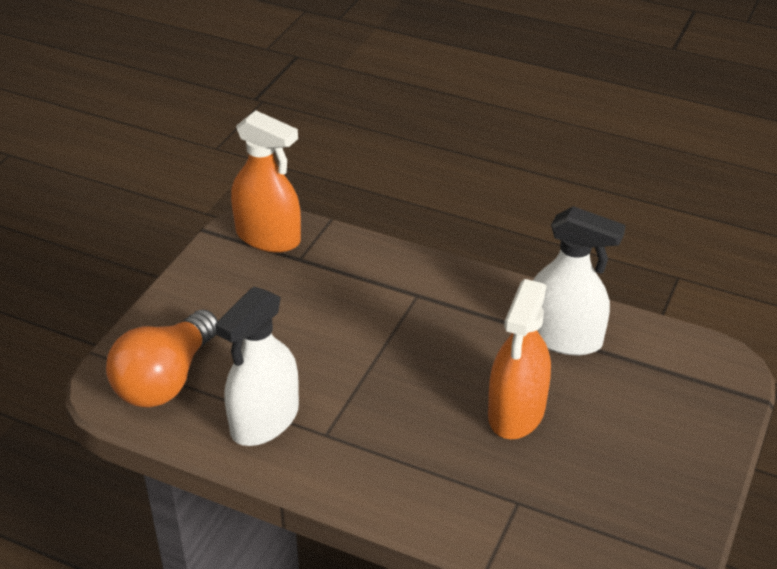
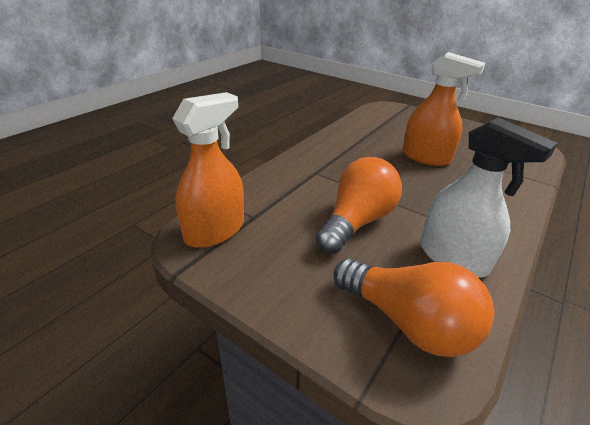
camera: 80 degrees left, 5 degrees down
(313, 339) = (357, 221): none -> orange light bulb
(564, 337) = (364, 136): white spray bottle -> none

